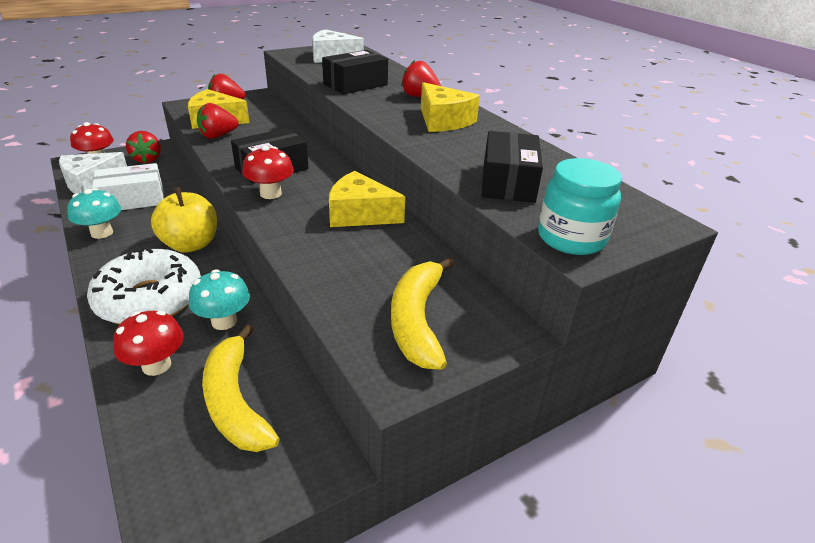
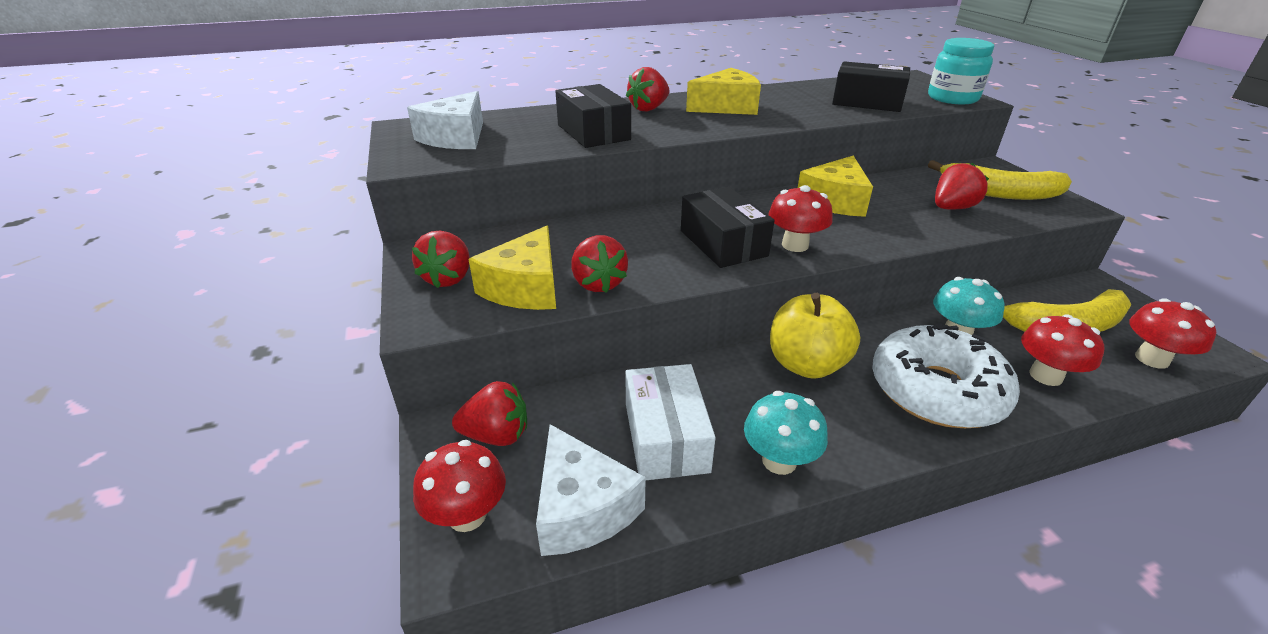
camera: 75 degrees left, 0 degrees up
(169, 459) = (1152, 359): none -> red mushroom
(362, 278) = (952, 208): none -> red strawberry

